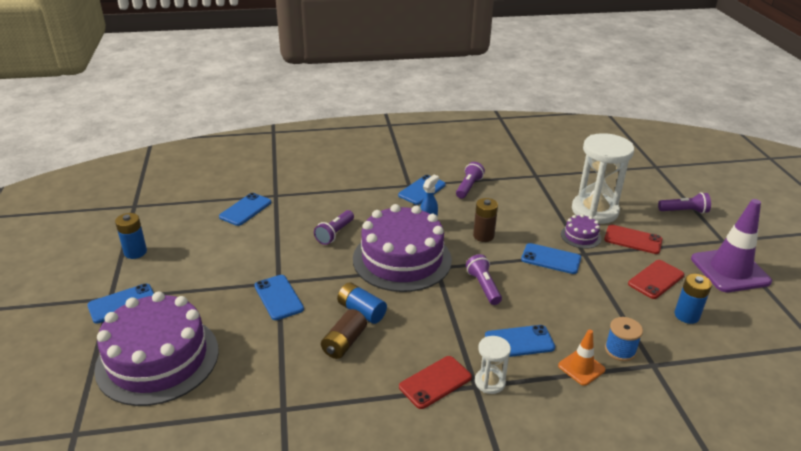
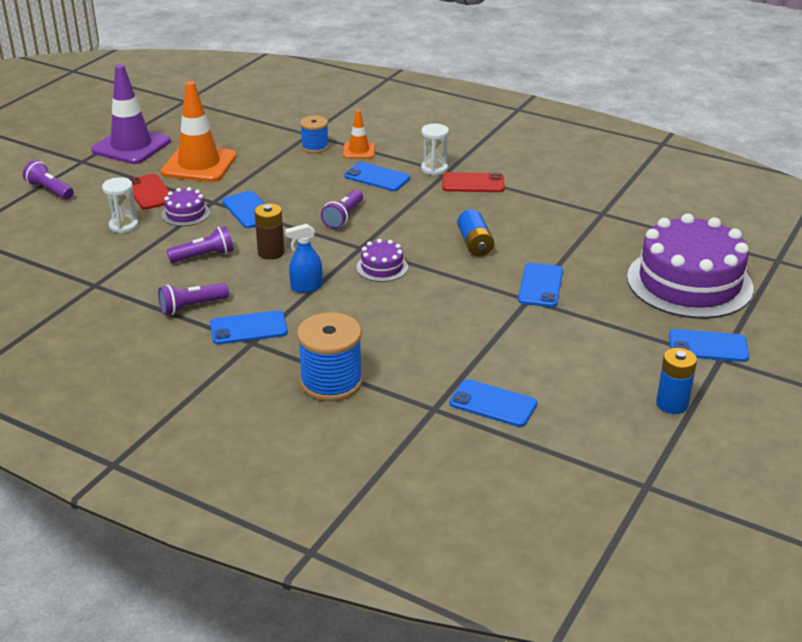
camera: 140 degrees left, 0 degrees up
(245, 209) = (493, 404): blue phone -> blue phone turned 45 degrees clockwise
(335, 233) = (417, 322): purple flashlight -> purple flashlight (204, 256)
(342, 185) = (331, 382): none -> blue spool
(344, 343) = (515, 230): brown battery -> none
(402, 259) = (382, 267): purple cake -> purple cake, size x0.42
(594, 211) = (123, 226): white hourglass -> white hourglass, size x0.49
(656, 279) = (199, 164): red phone -> orange traffic cone
(686, 315) = (229, 141): blue battery -> none

